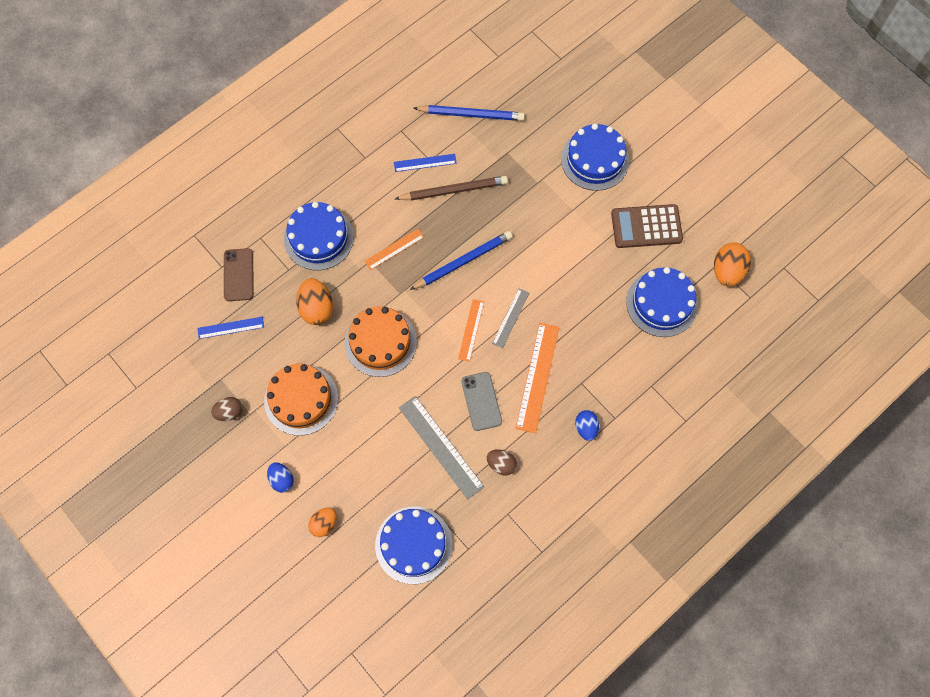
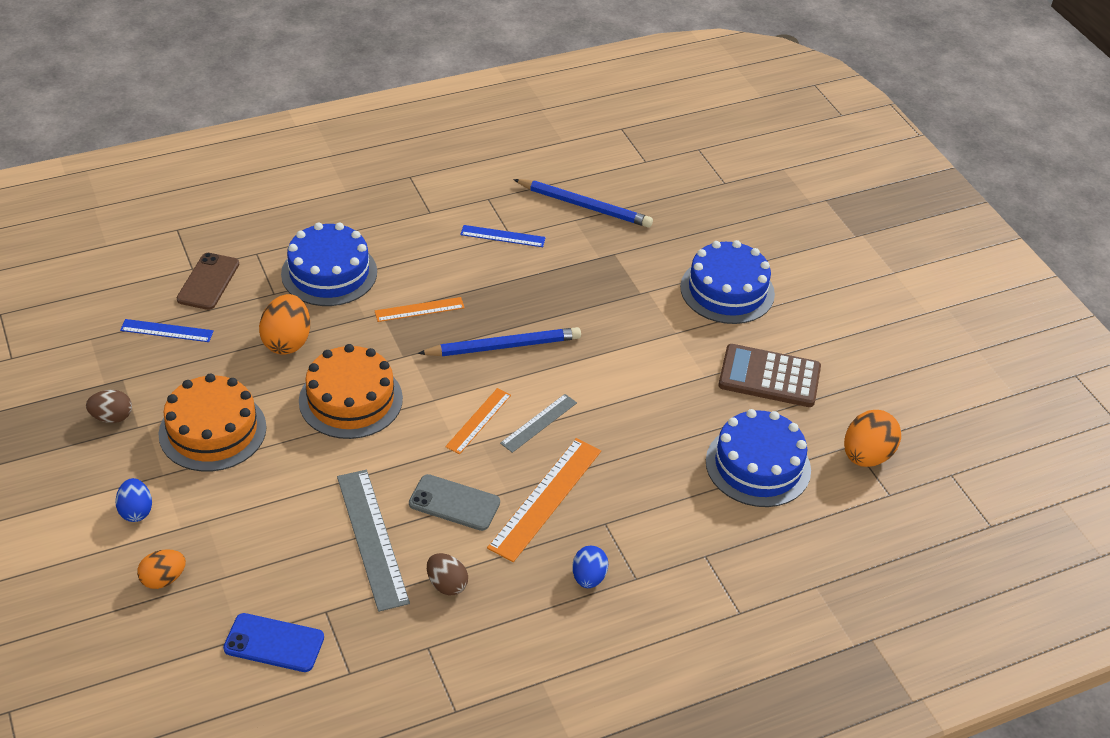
camera: 15 degrees right, 25 degrees down
(413, 545) = (274, 643): blue cake -> blue phone
(453, 190) = (526, 272): brown pencil -> none
(481, 401) = (454, 503): grey phone -> grey phone turned 75 degrees counterclockwise

